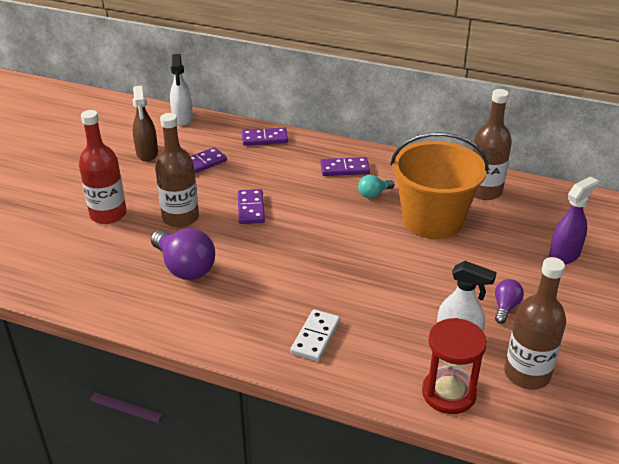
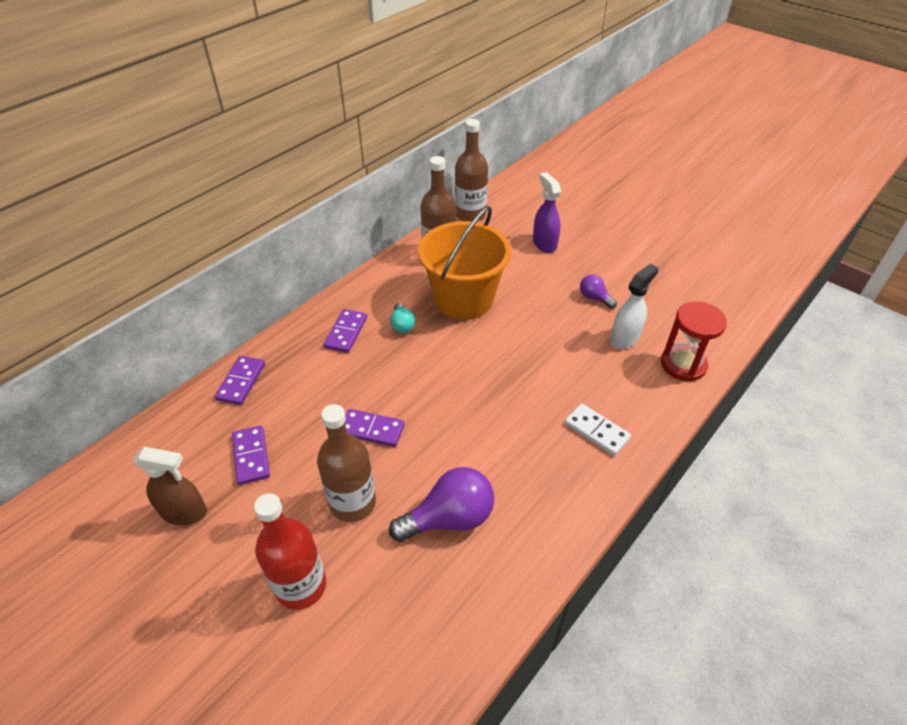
camera: 70 degrees left, 10 degrees up
(182, 119) = (129, 453): white spray bottle -> none
(527, 374) = (671, 314): brown bottle -> brown bottle (470, 214)

